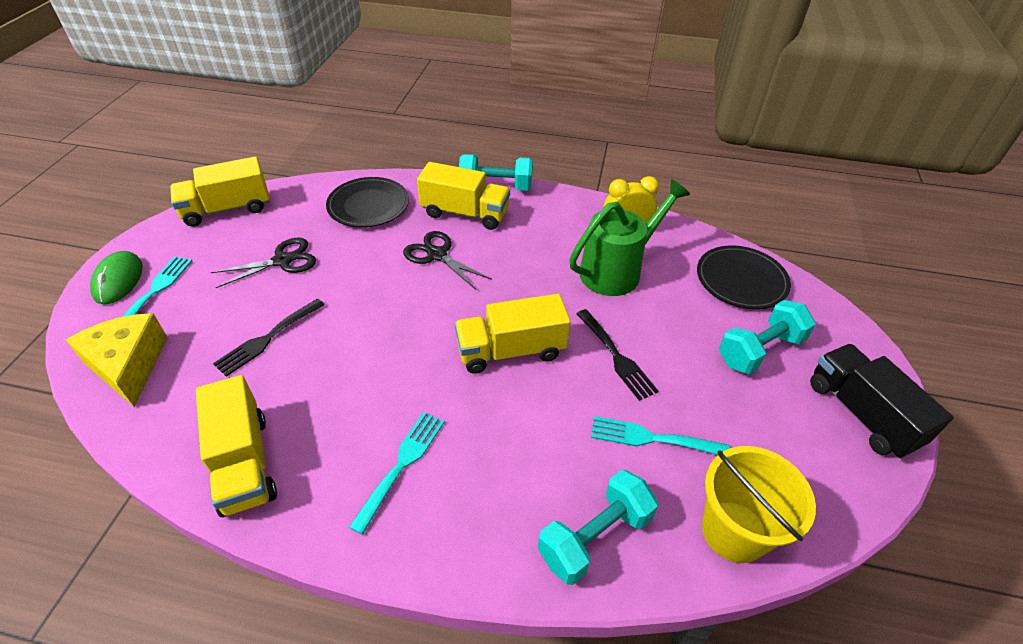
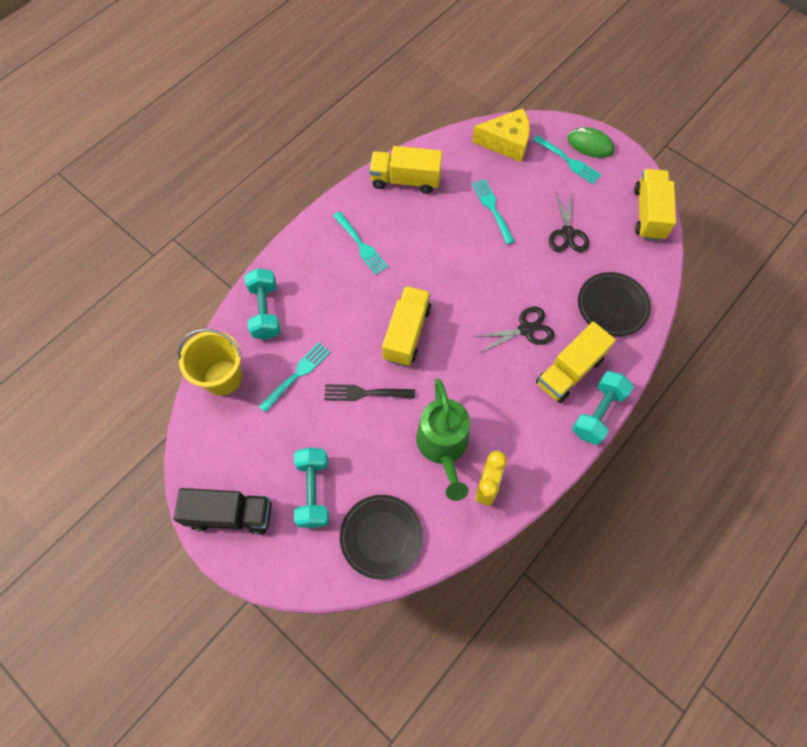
camera: 120 degrees right, 20 degrees up
(268, 338) = (492, 209): black fork -> turquoise fork

